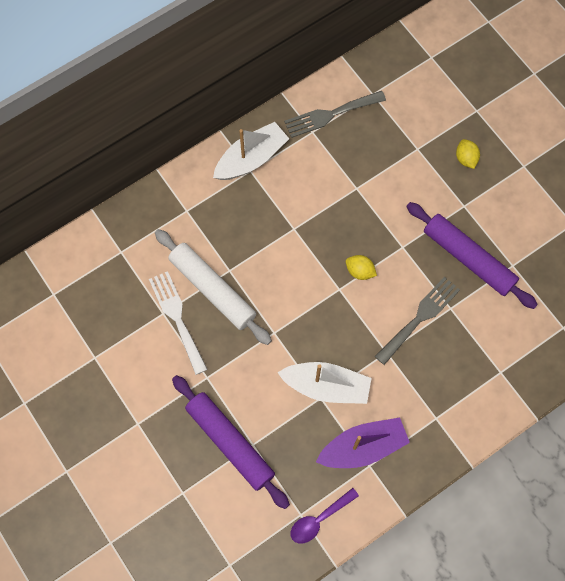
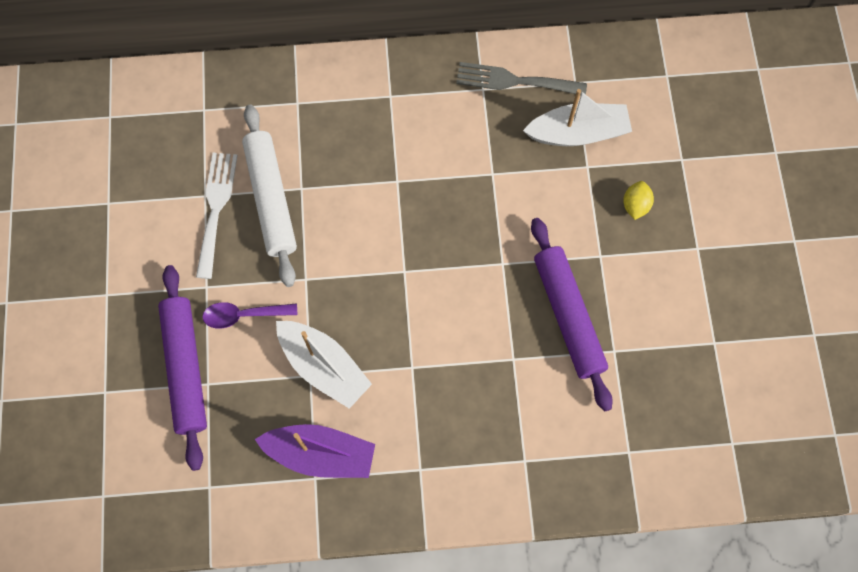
camera: 30 degrees right, 0 degrees up
(251, 158) = (399, 84): white boat -> white boat (578, 133)
(319, 519) = (225, 504): purple spoon -> purple spoon (244, 315)
(360, 271) = (438, 264): yellow lemon -> none
(420, 317) = (473, 350): grey fork -> none

